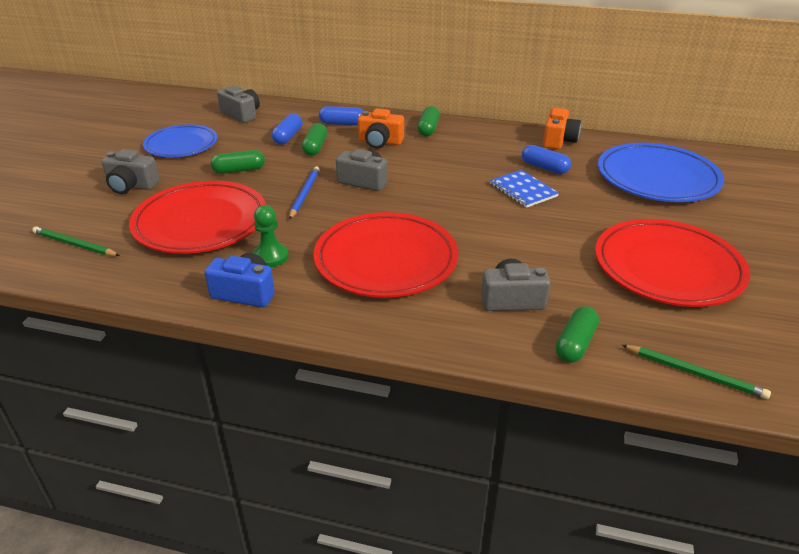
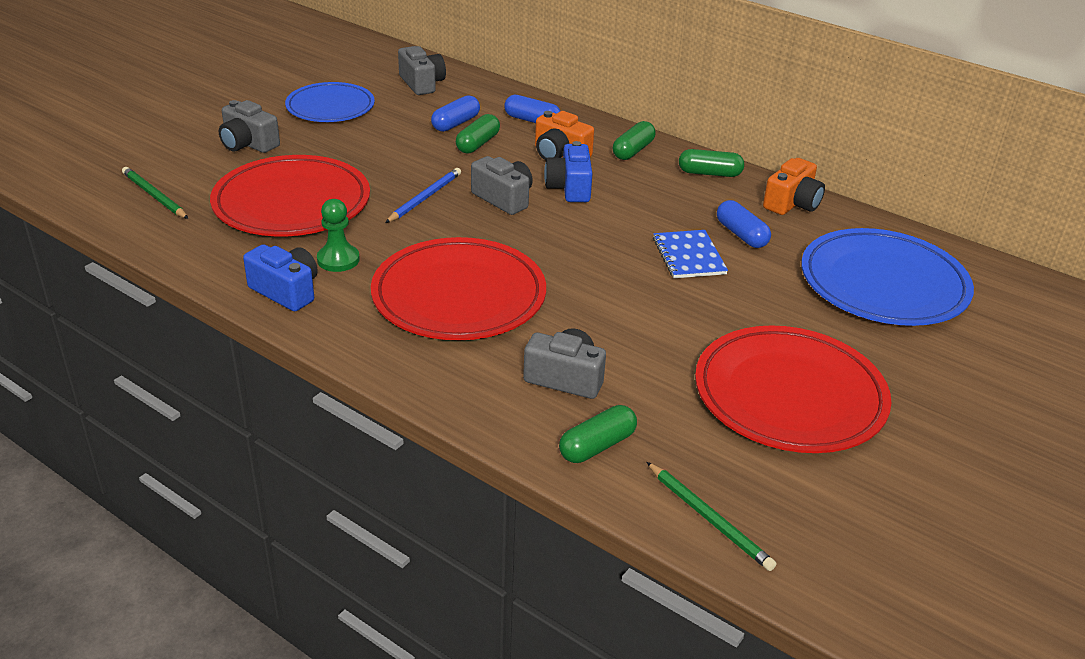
camera: 20 degrees right, 0 degrees up
(239, 170) = (372, 152): green capsule -> green capsule (709, 173)
(405, 163) = (569, 188): none -> blue camera

